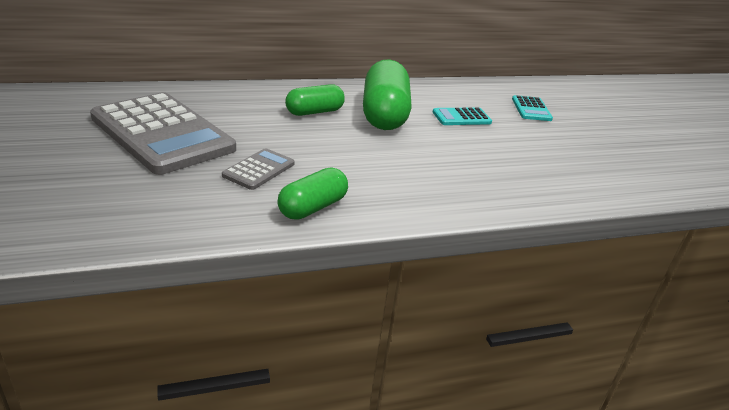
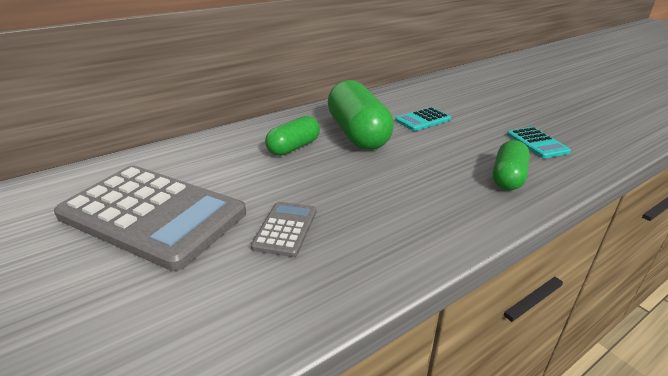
camera: 15 degrees left, 0 degrees up
(313, 207) = (372, 258): green capsule -> green capsule (508, 177)
(531, 109) = (468, 98): turquoise calculator -> turquoise calculator (537, 143)

